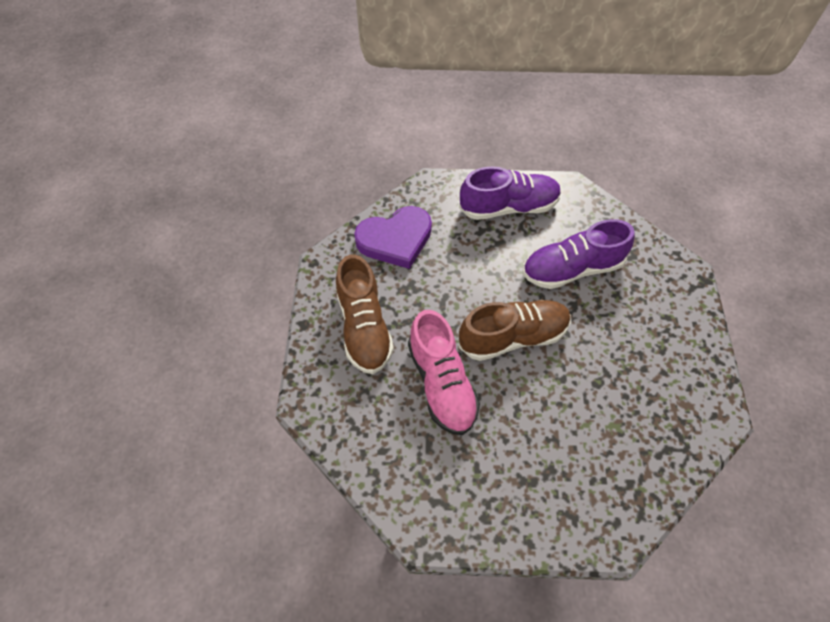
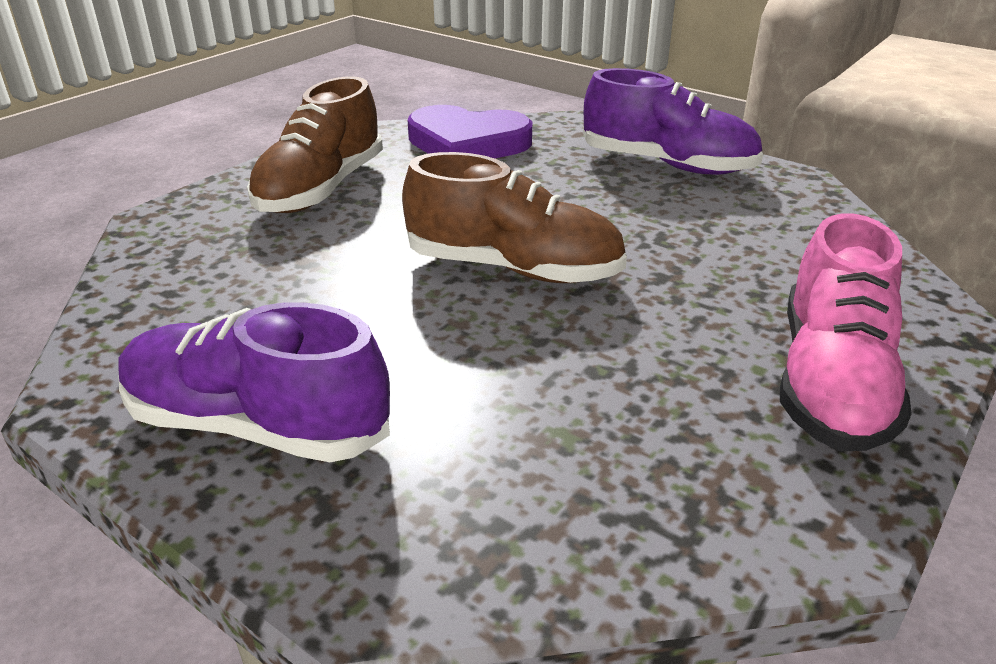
camera: 35 degrees right, 25 degrees down
(441, 383) = (343, 268): pink shoe -> pink shoe (831, 381)
(572, 269) = (703, 243): purple shoe -> purple shoe (257, 425)

